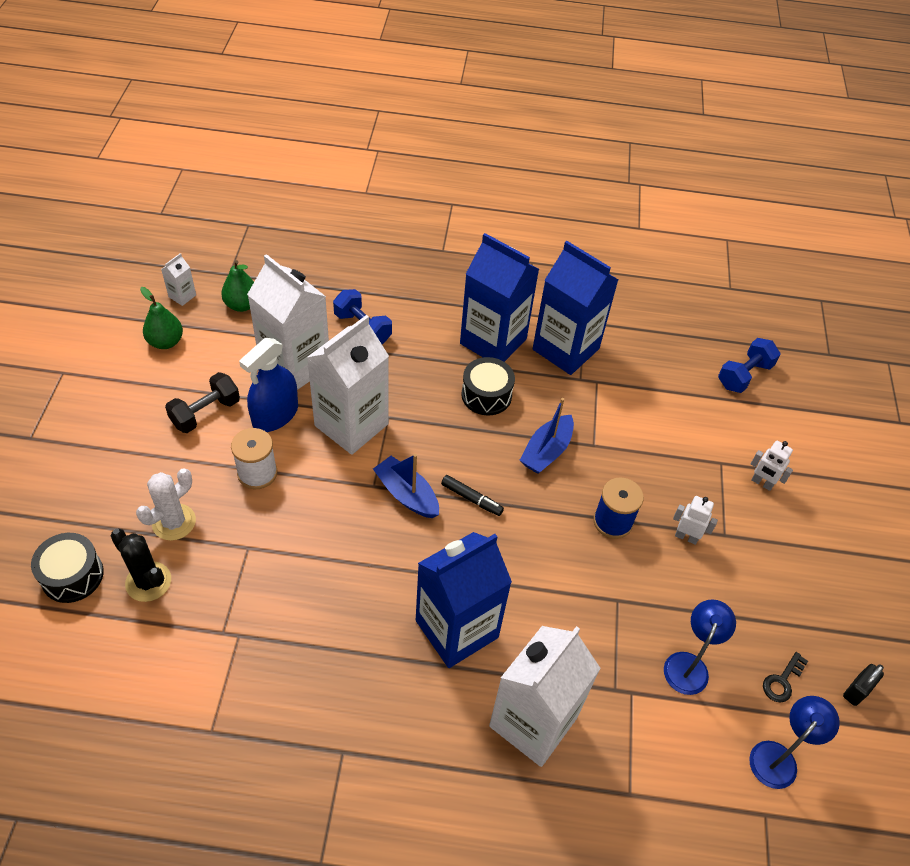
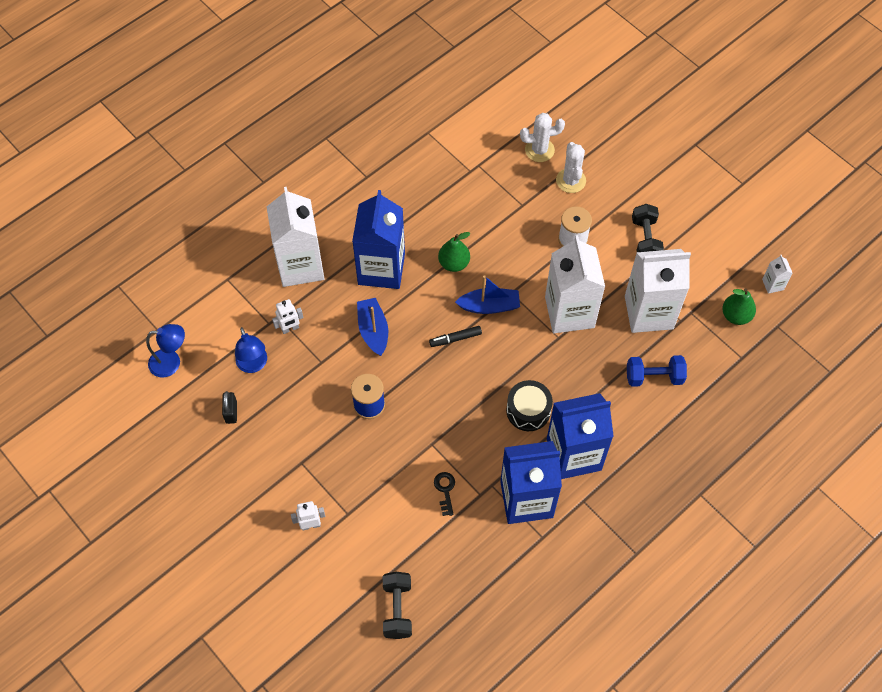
camera: 135 degrees right, 10 degrees up
(72, 575) = (573, 121): black drum -> none
(148, 582) = (539, 150): black cactus -> white cactus
(166, 342) = (730, 251): green pear -> green pear (454, 263)
(275, 415) = (613, 275): blue spray bottle -> none
(546, 451) = (452, 410): blue boat -> blue boat (373, 330)
(686, 537) = (321, 438): white robot -> white robot (290, 328)
(744, 375) = (397, 609): blue dumbbell -> black dumbbell
(778, 757) = (171, 362): blue lamp -> blue lamp turned 90 degrees counterclockwise
(782, 681) = (199, 404): black key -> black key (445, 490)
(856, 690) = (156, 438): black padlock -> black padlock (231, 412)

